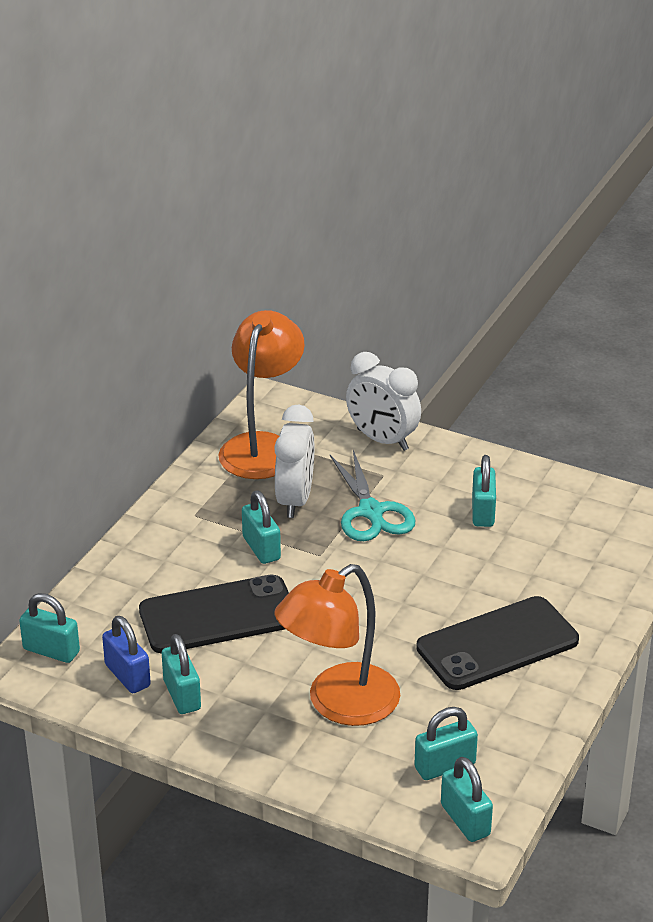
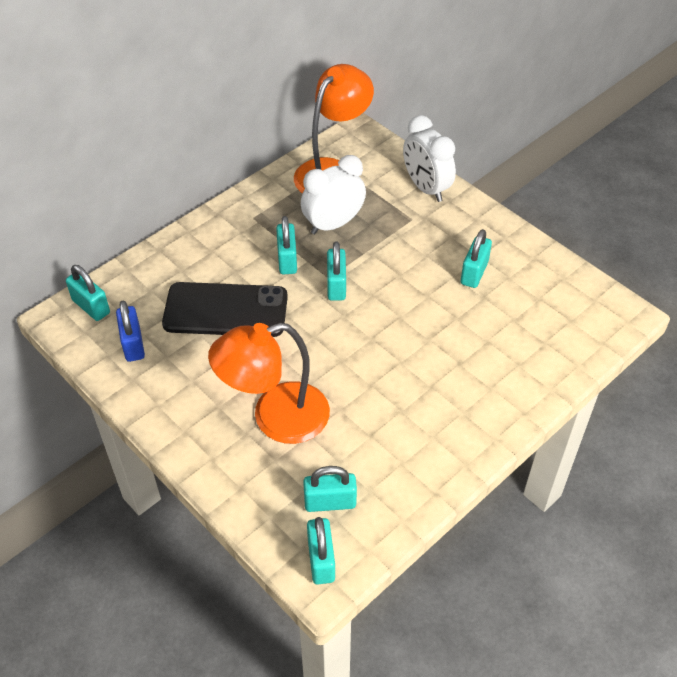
camera: 20 degrees right, 15 degrees up
(182, 695) = (163, 373): turquoise padlock -> turquoise padlock (336, 285)
(295, 500) = (333, 224): white clock -> white clock turned 150 degrees counterclockwise
(371, 512) = (386, 250): turquoise scissors -> none
(497, 644) = (427, 399): black phone -> none

